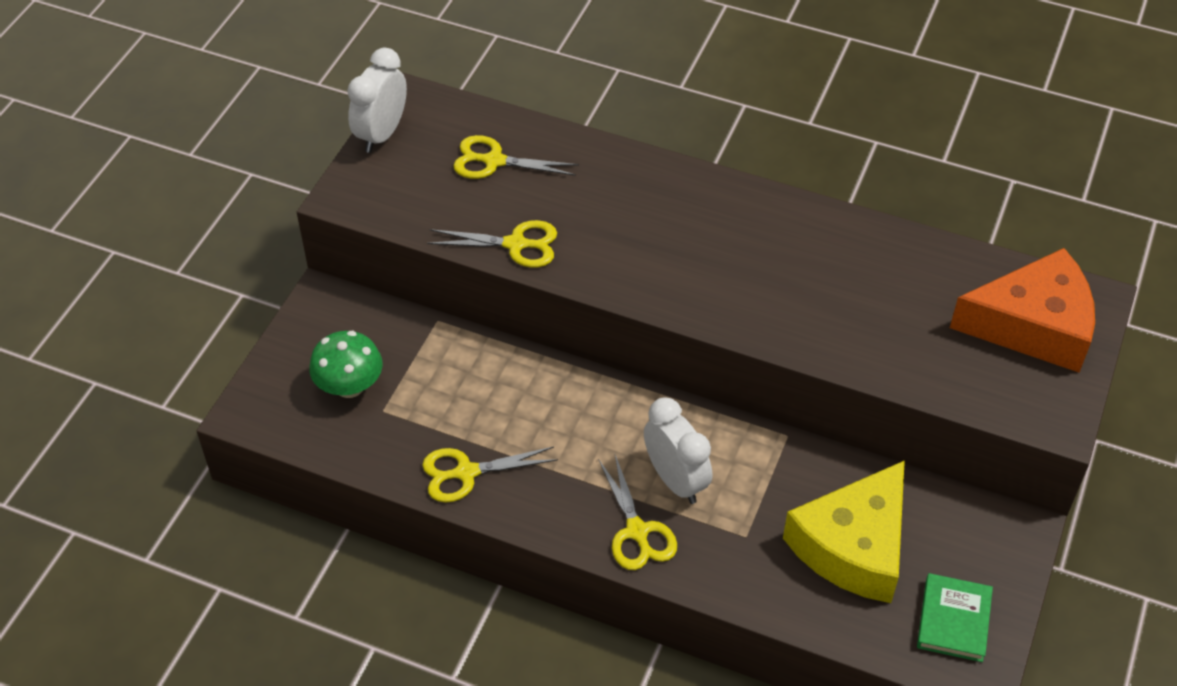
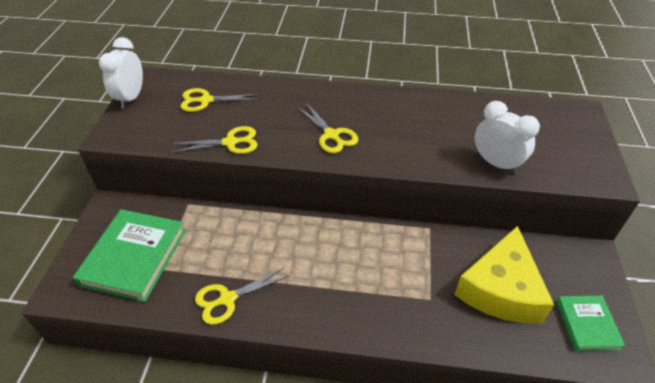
camera: 15 degrees left, 5 degrees down
(349, 386) = (134, 257): green mushroom -> green book
(637, 531) = (357, 313): yellow scissors -> yellow scissors (331, 135)
(676, 480) = (371, 272): white clock -> white clock (496, 163)
(1033, 325) = (559, 130): orange cheese -> none

